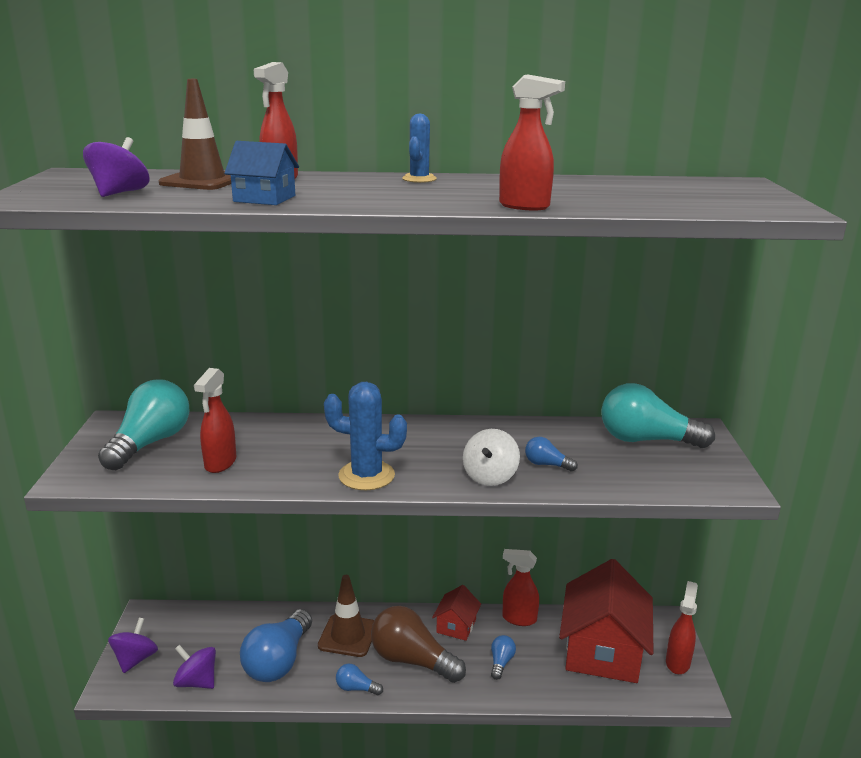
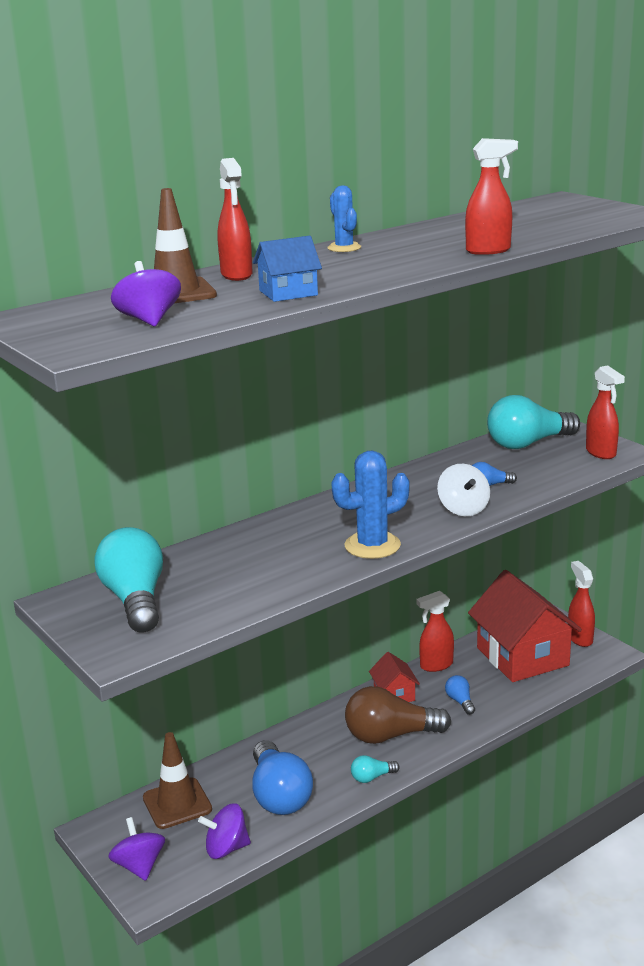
camera: 35 degrees left, 0 degrees up
(220, 463) = (234, 587): red spray bottle -> red spray bottle (601, 453)
(348, 636) = (314, 746): brown traffic cone -> brown traffic cone (177, 803)
(356, 688) = (372, 777): blue light bulb -> turquoise light bulb

